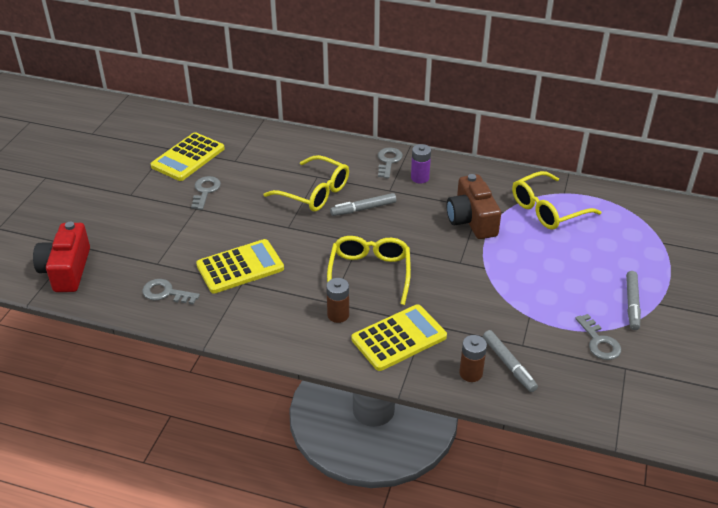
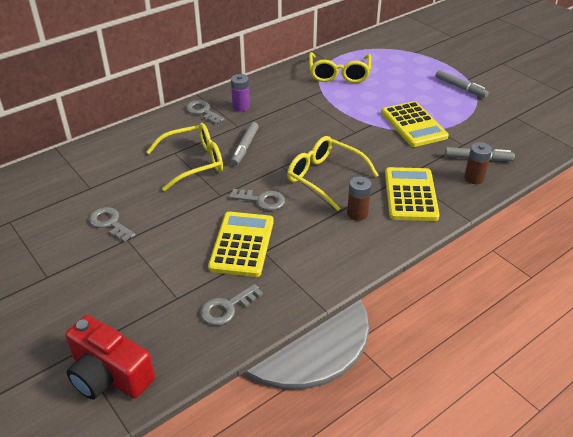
camera: 55 degrees left, 0 degrees up
(188, 157) = (44, 214): yellow calculator -> yellow calculator (413, 125)
(471, 220) = (315, 107): brown camera -> none
(599, 342) = (484, 115): grey key -> grey key (262, 200)

